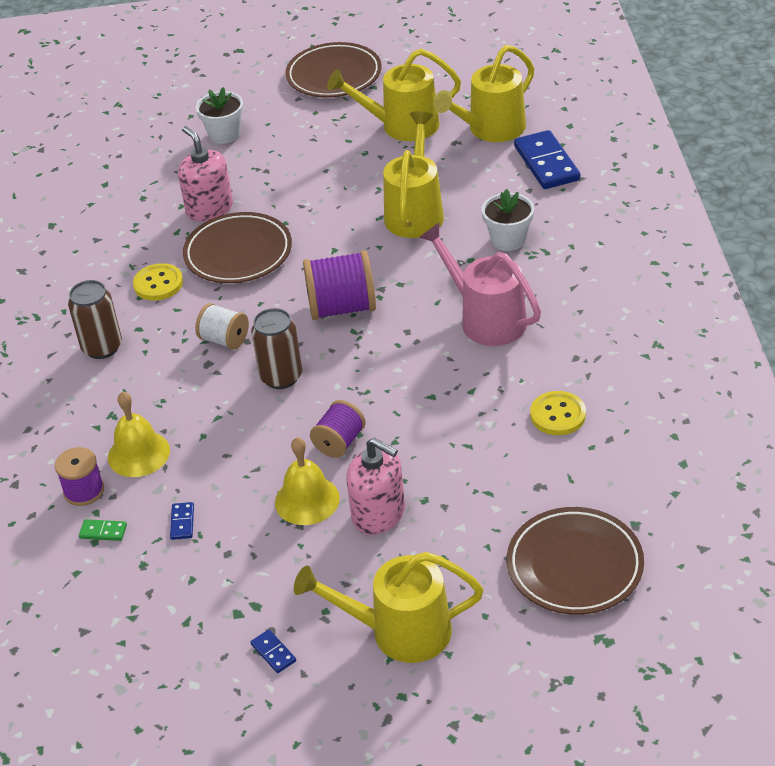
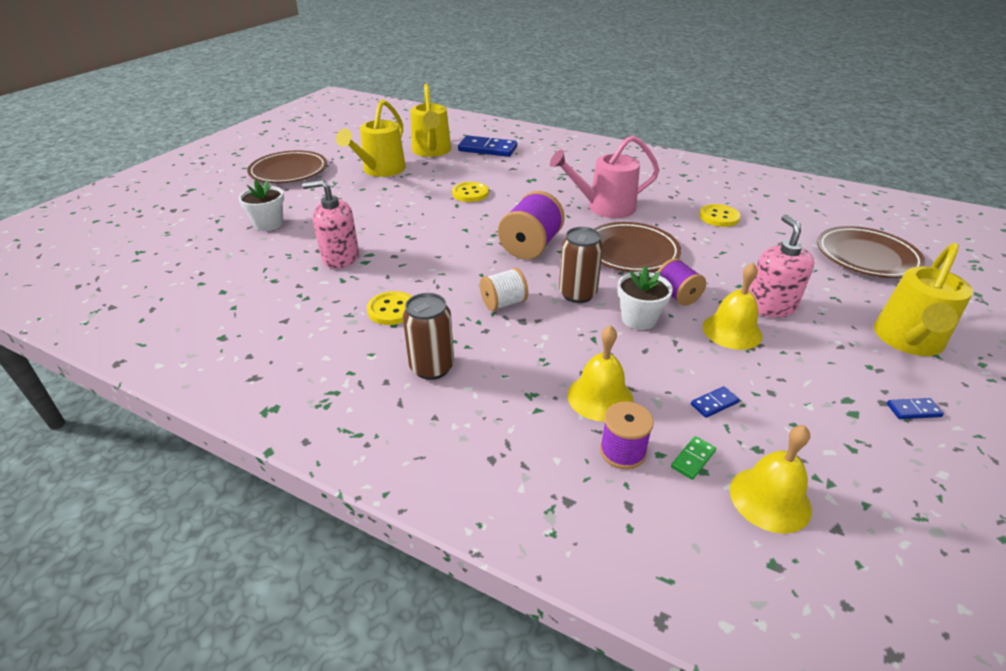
camera: 60 degrees left, 5 degrees down
(89, 586) = (770, 499): none -> yellow bell
(182, 522) = (714, 403): blue domino -> blue domino turned 60 degrees counterclockwise
(238, 253) = (411, 263): brown plate -> brown plate (630, 252)
(379, 514) = (770, 306): pink soap dispenser -> pink soap dispenser turned 75 degrees counterclockwise
(415, 212) = (470, 193): yellow watering can -> yellow button
(508, 239) = (539, 178): white flower pot -> white flower pot (639, 319)

